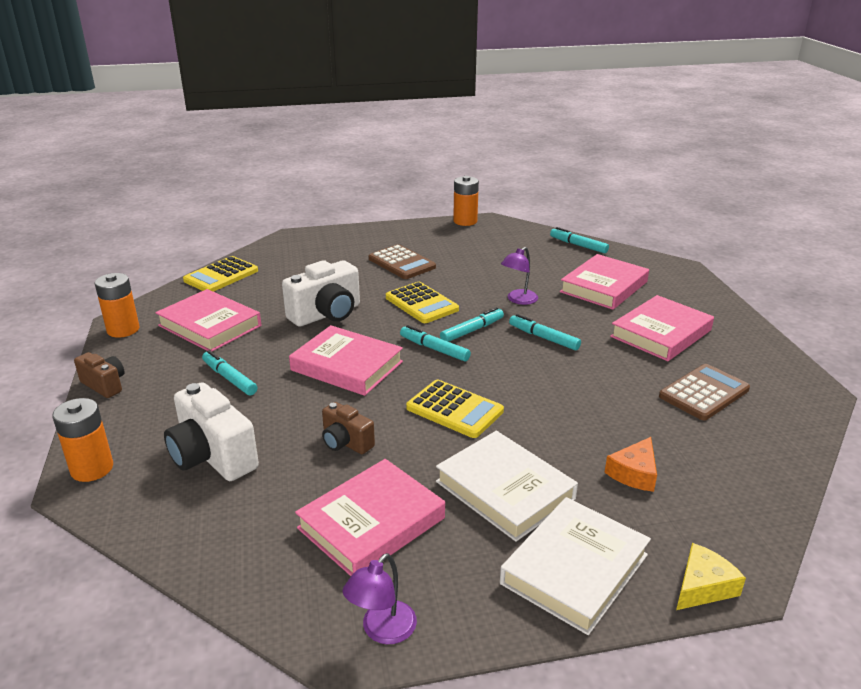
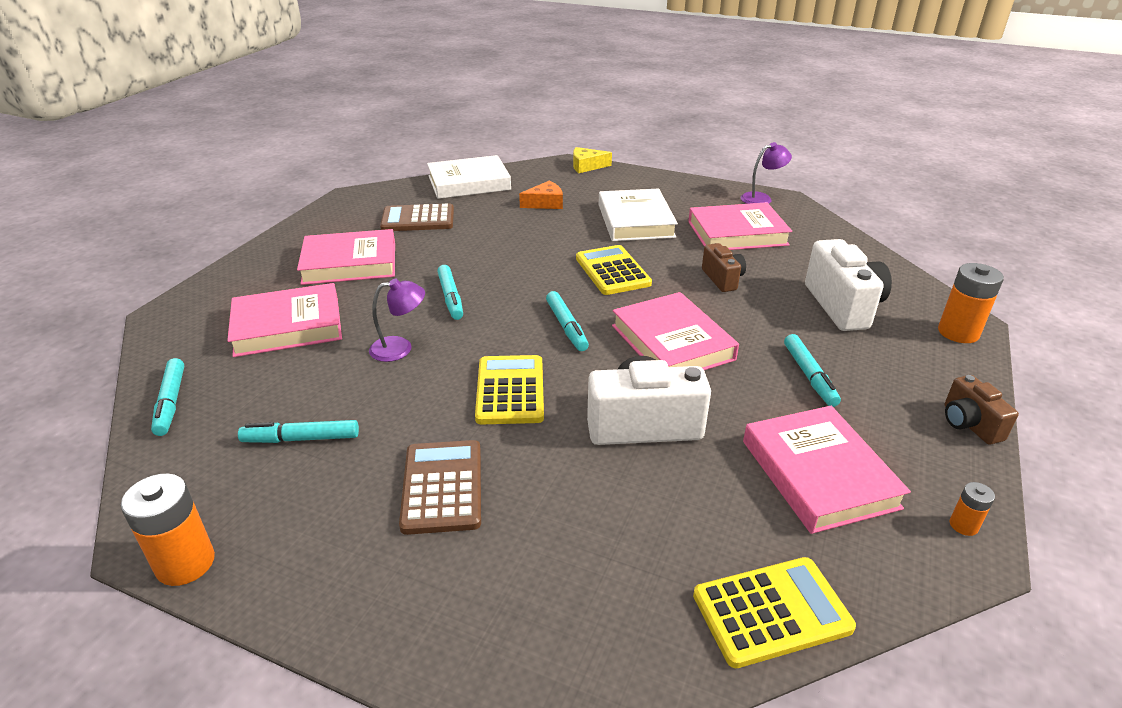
camera: 145 degrees left, 5 degrees up
(123, 330) = (963, 525): orange battery -> orange battery, size x0.51
(472, 330) = (503, 331): turquoise marker -> turquoise marker (301, 439)
(574, 569) = (639, 186): white book -> white book (469, 183)

